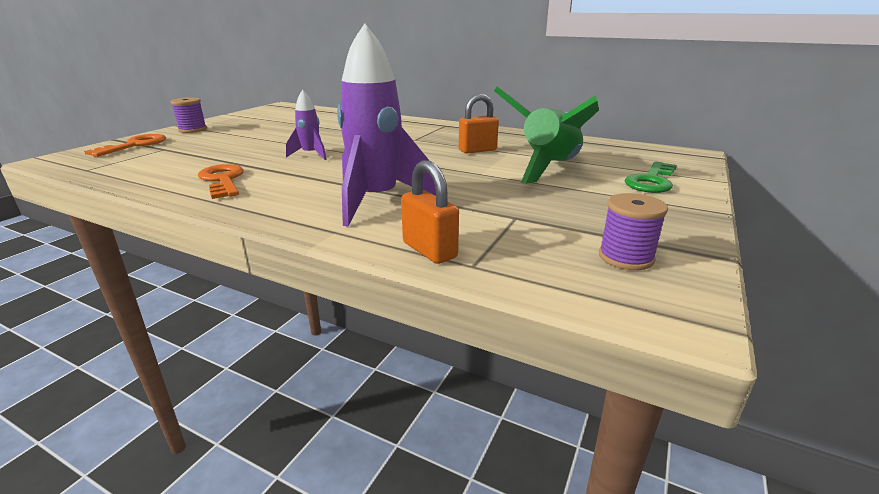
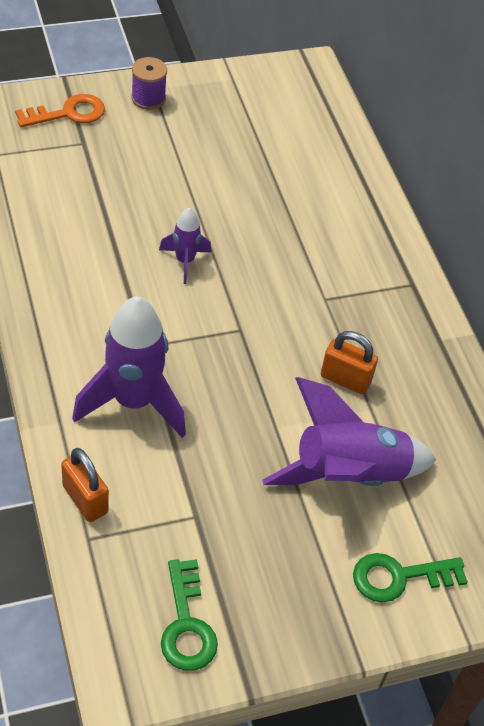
camera: 40 degrees right, 25 degrees up
(223, 180) = (68, 264): orange key -> none
(429, 250) = (85, 499): orange padlock -> orange padlock turned 45 degrees counterclockwise
(549, 169) = (348, 475): green rocket -> purple rocket
(625, 257) = (186, 624): purple spool -> green key

